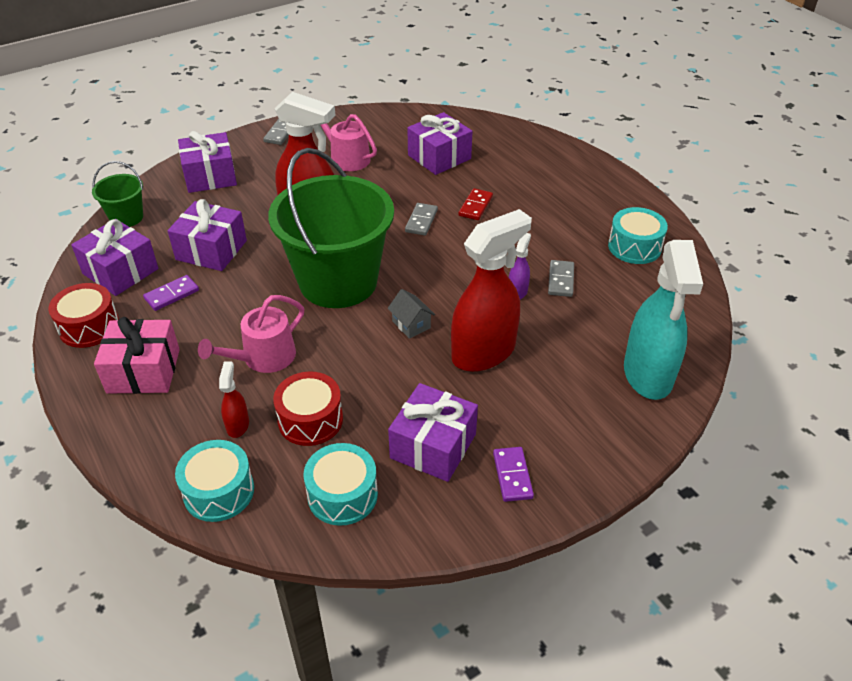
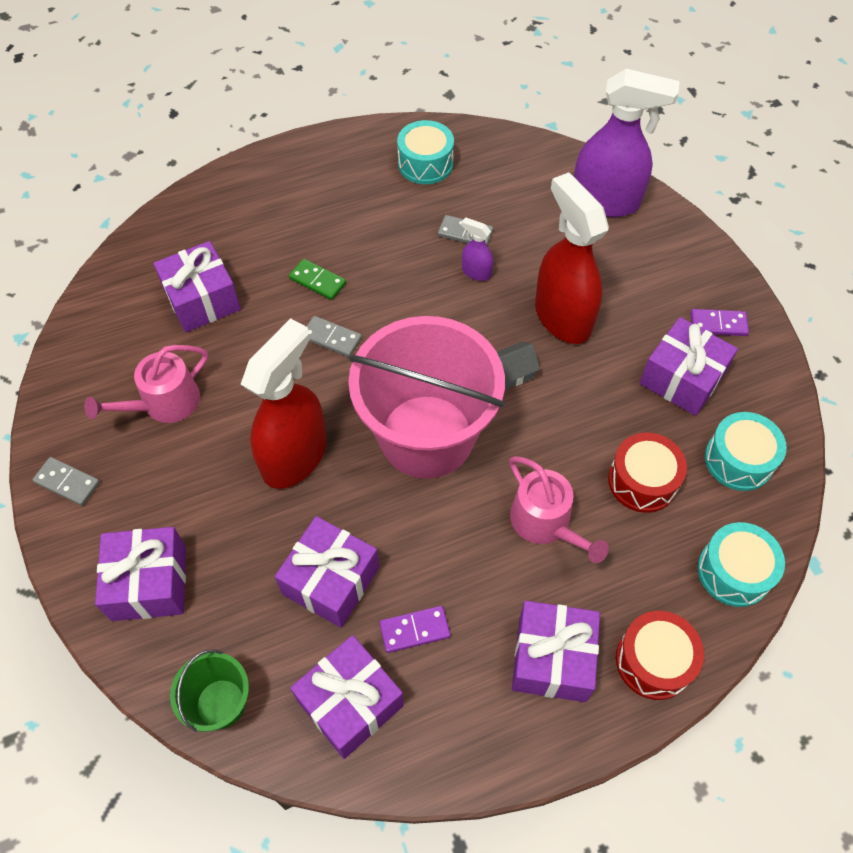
camera: 80 degrees left, 15 degrees up
(89, 326) = (460, 736): red drum -> red drum (653, 661)
(143, 371) = (552, 658): pink gift -> purple gift
(172, 295) = (414, 630): purple domino -> purple domino turned 75 degrees counterclockwise
(237, 425) = (645, 552): red spray bottle -> none
(338, 281) = (426, 436): green bucket -> pink bucket
(475, 206) = (318, 281): red domino -> green domino
(648, 375) = (606, 202): turquoise spray bottle -> purple spray bottle

